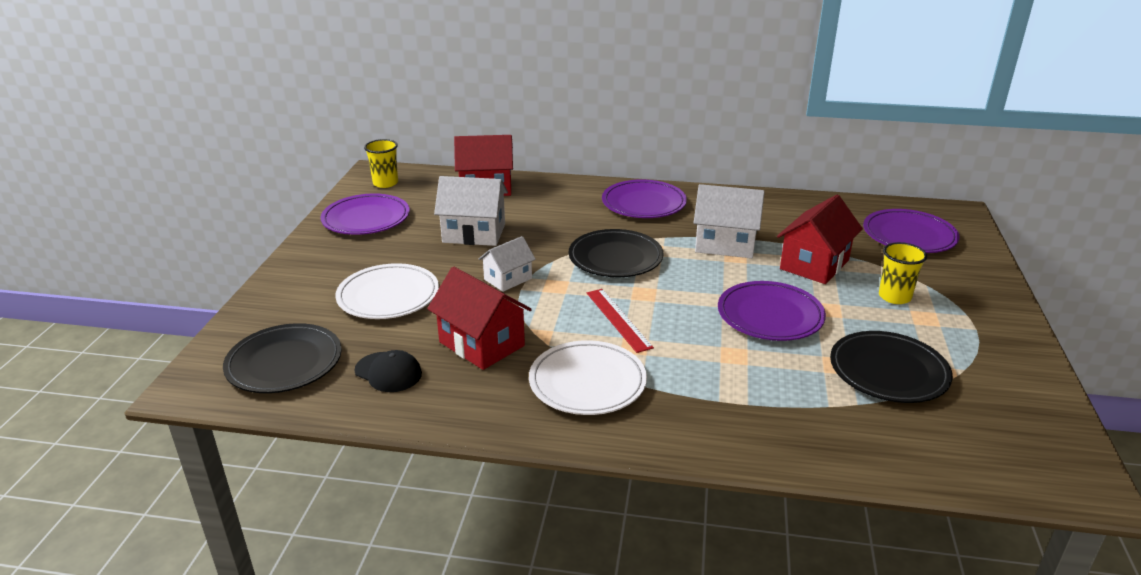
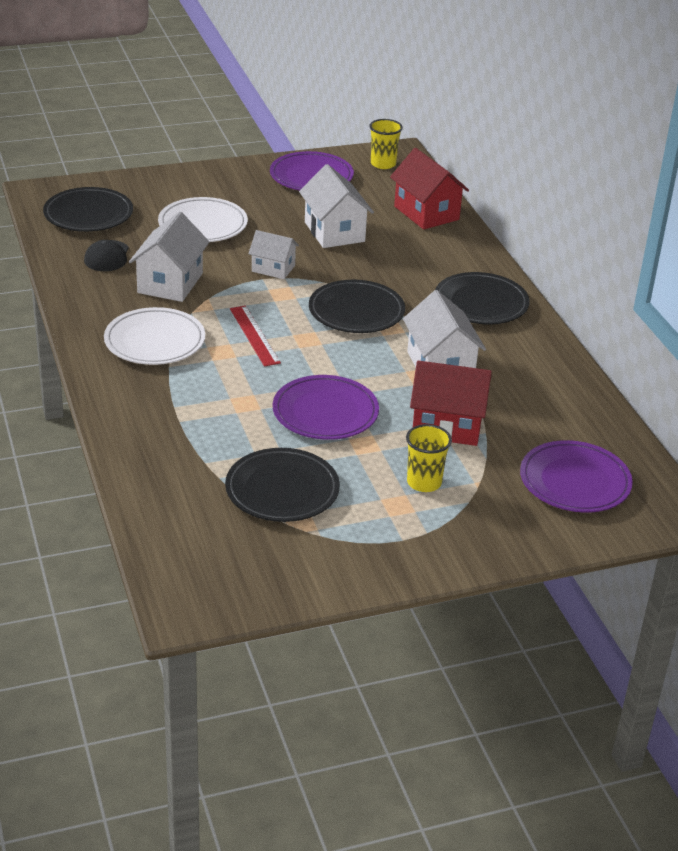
camera: 60 degrees right, 5 degrees up
(482, 344) = (170, 283): red house -> white house
(618, 319) = (254, 335): red ruler -> red ruler turned 60 degrees counterclockwise
(643, 203) = (481, 303): purple plate -> black plate

